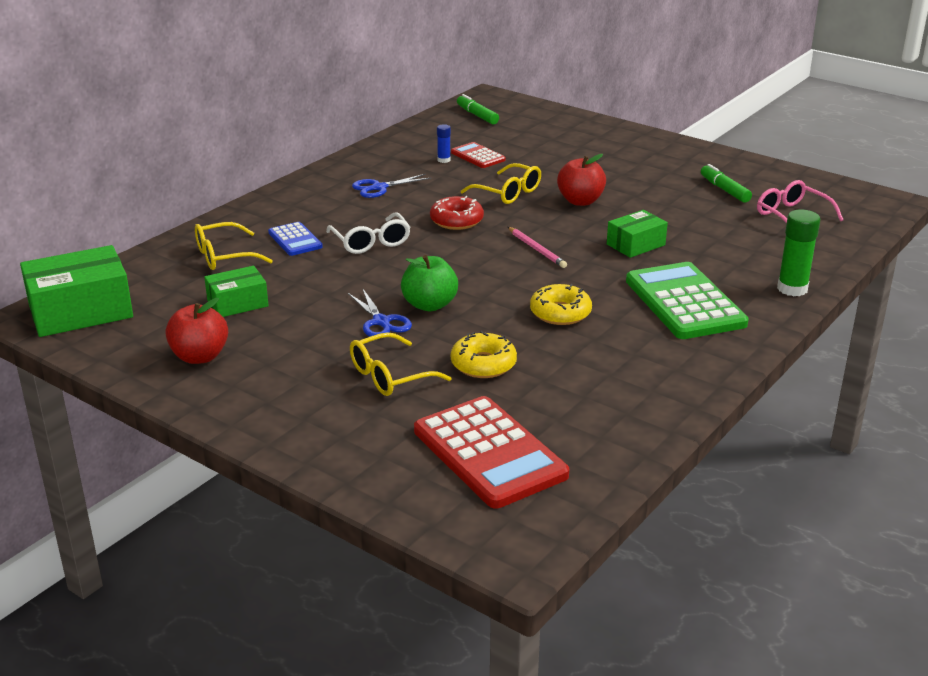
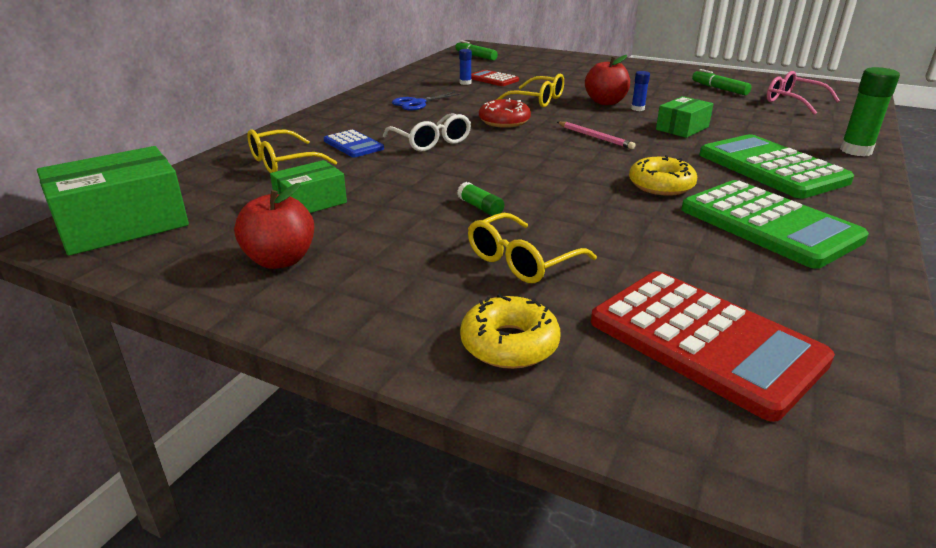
camera: 10 degrees left, 0 degrees up
(381, 322) = (480, 207): blue scissors -> green glue stick
(429, 305) = (522, 188): green apple -> none
(483, 364) = (619, 239): yellow donut -> yellow donut (509, 344)
(608, 213) = (637, 109): none -> blue glue stick
(626, 362) = (768, 224): none -> green calculator

